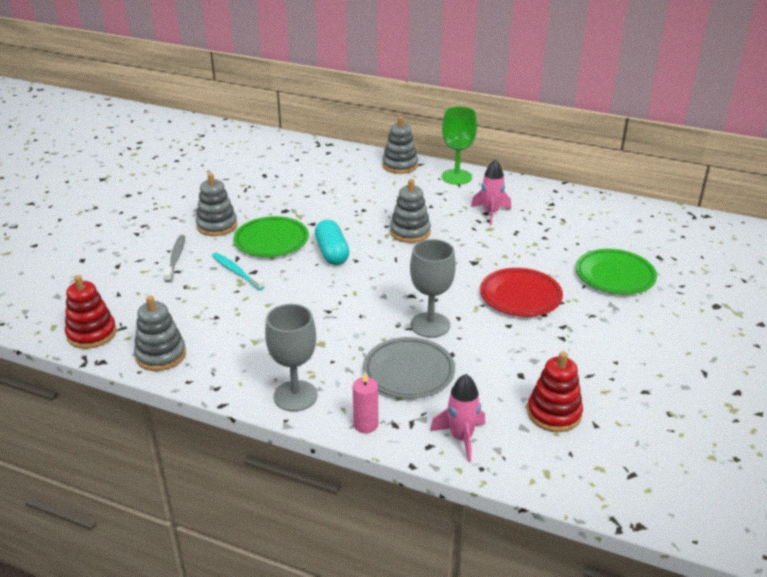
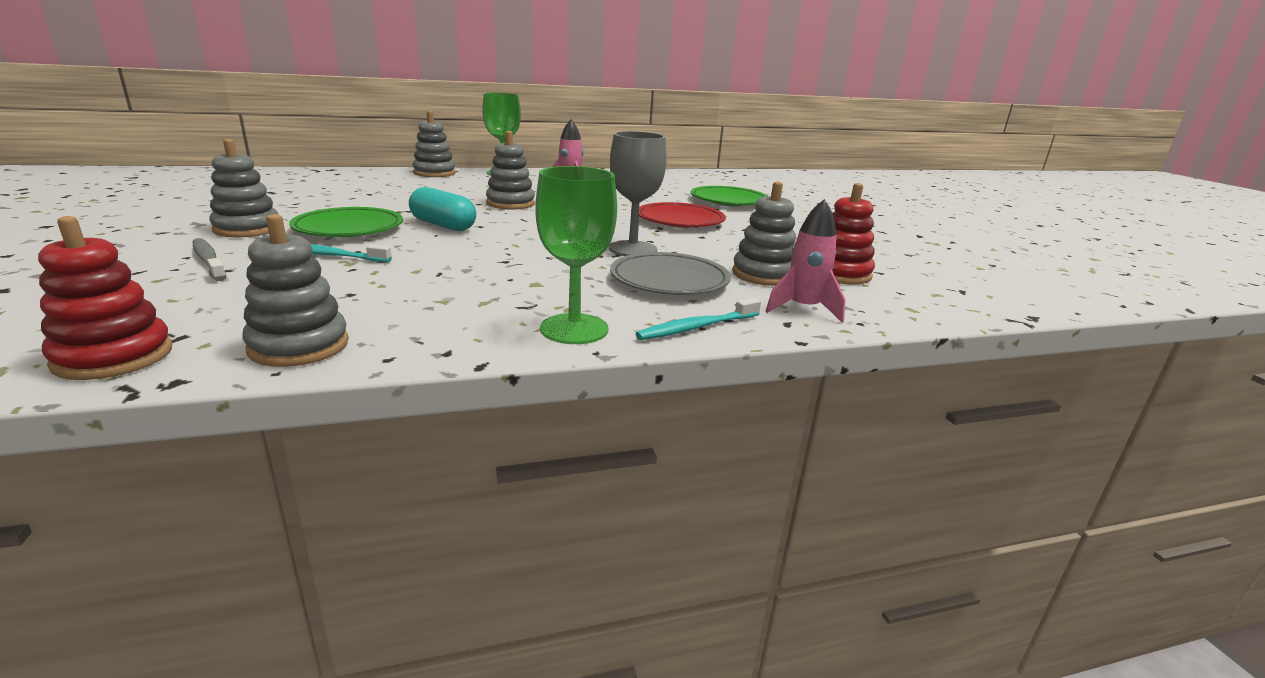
camera: 40 degrees left, 10 degrees down
(295, 396) = (574, 329): grey goblet -> green goblet
(366, 425) = (697, 327): pink candle -> turquoise toothbrush
(488, 391) = (763, 275): none -> grey stacking toy

